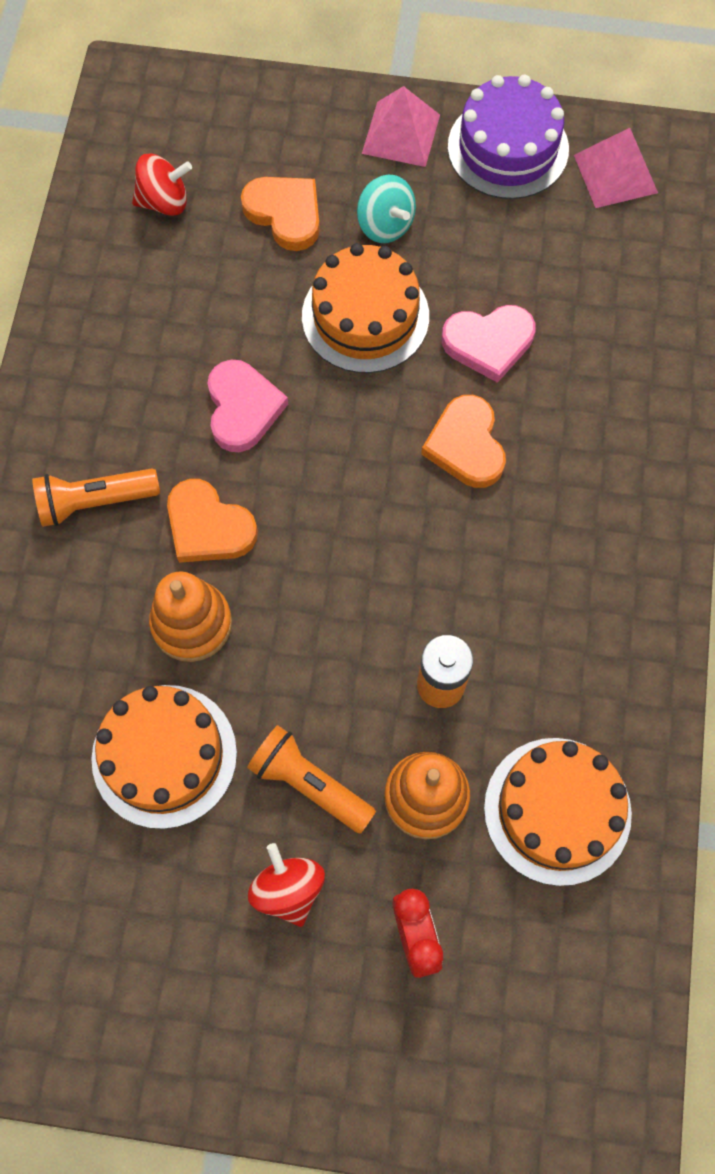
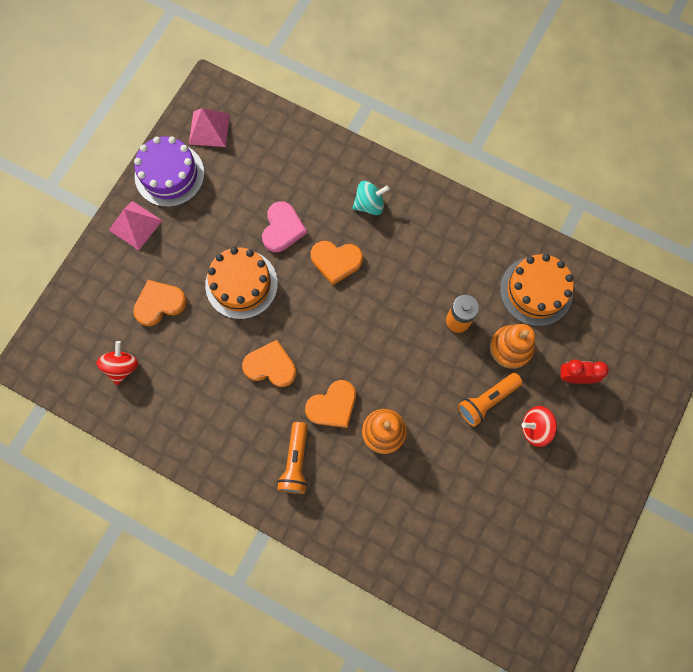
camera: 70 degrees left, 5 degrees up
(164, 755) = (449, 467): orange cake -> none
(242, 408) = (270, 366): pink heart -> orange heart
(385, 225) = (190, 254): turquoise spinning top -> turquoise spinning top (369, 204)

